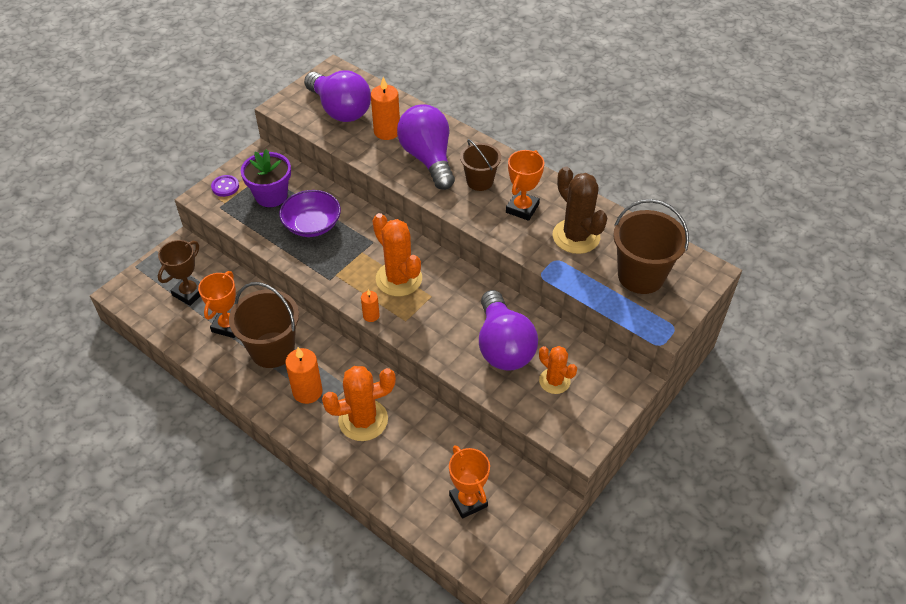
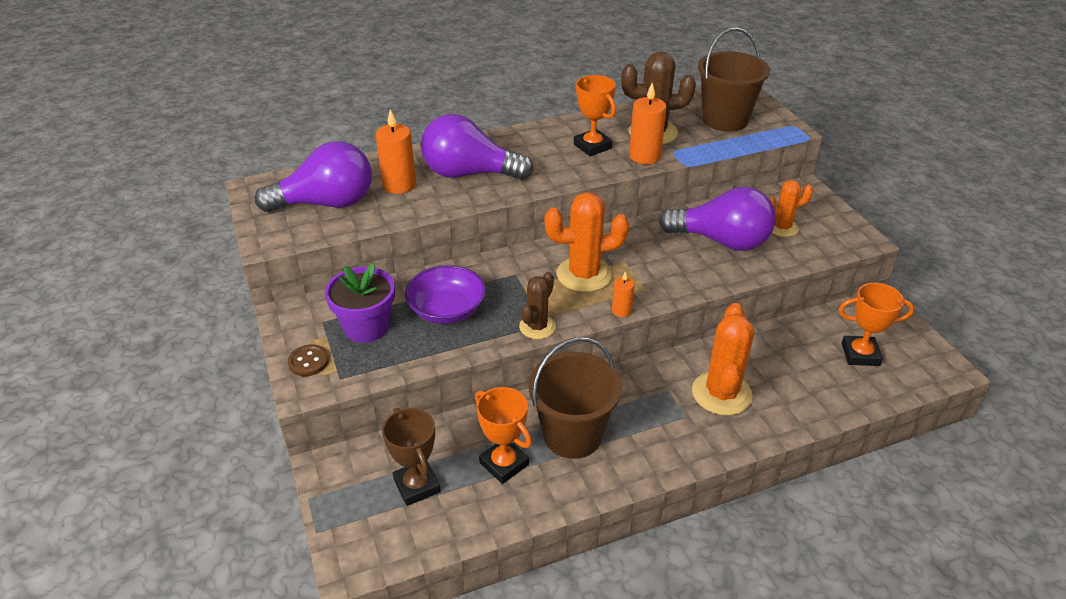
camera: 60 degrees left, 10 degrees down
(225, 187) = (308, 362): purple button -> brown button
(307, 391) = (655, 425): orange candle -> orange candle (644, 156)
(324, 277) = (537, 327): none -> brown cactus
(479, 181) = (533, 156): brown bucket -> none

